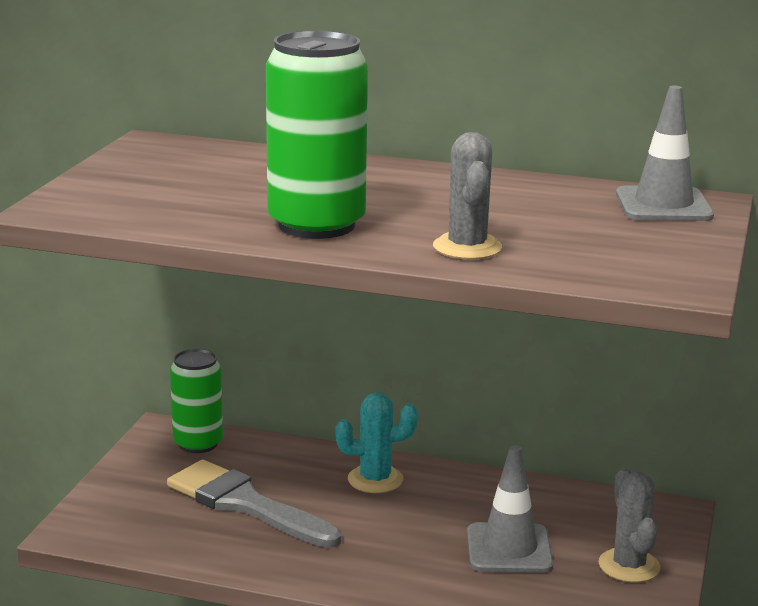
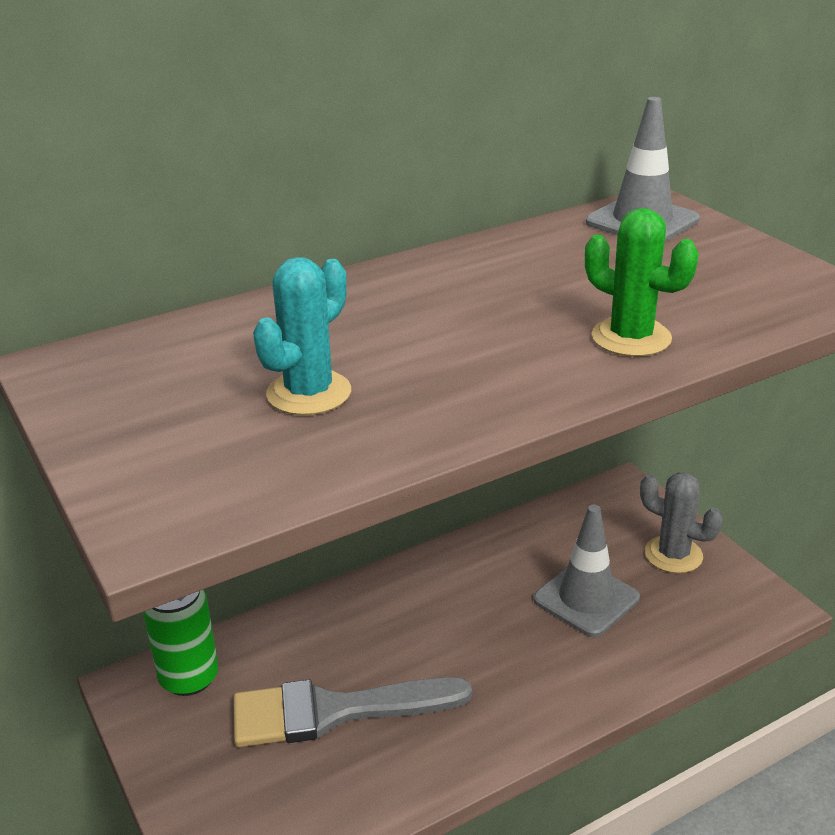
camera: 45 degrees left, 10 degrees up
(316, 225) = (466, 383): green can -> none
(375, 479) = (397, 605): turquoise cactus -> turquoise cactus (309, 393)
(467, 247) = (631, 338): grey cactus -> green cactus

